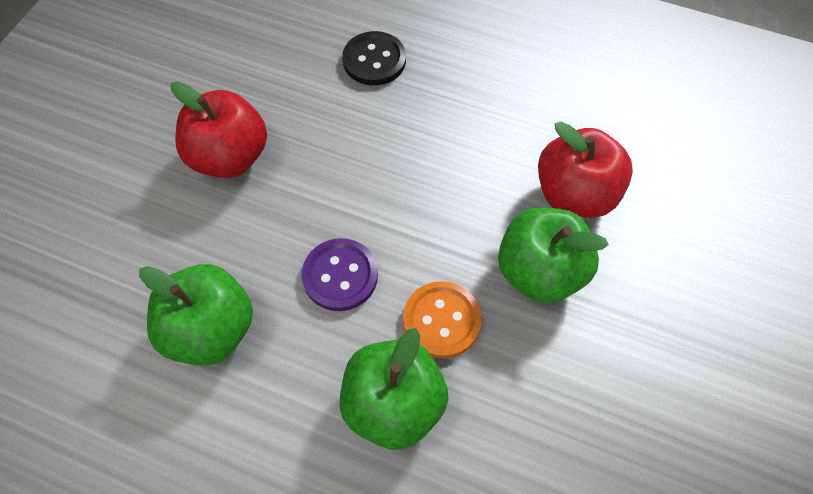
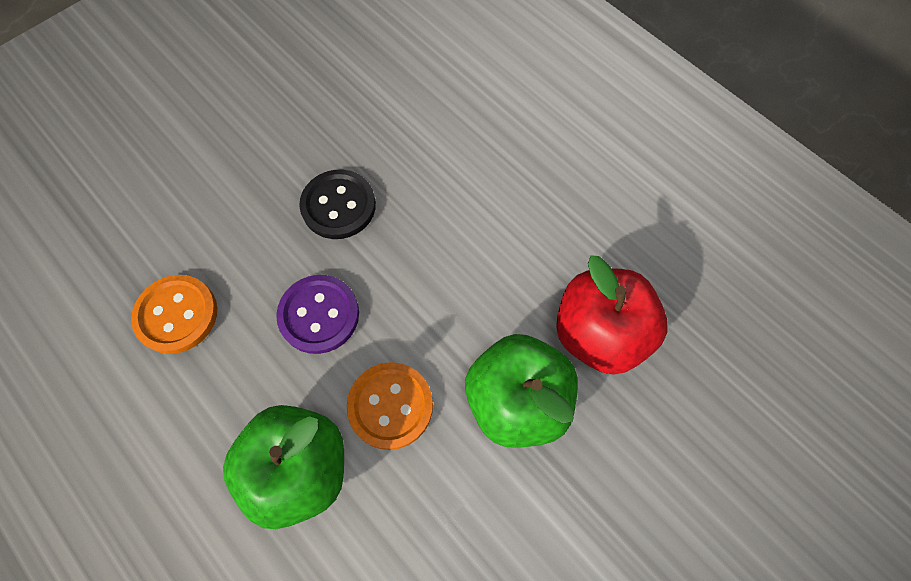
camera: 25 degrees right, 5 degrees up
(211, 329) = (177, 315): green apple -> orange button
(230, 157) = (282, 151): red apple -> none
(374, 60) = (469, 106): black button -> black button (338, 206)

